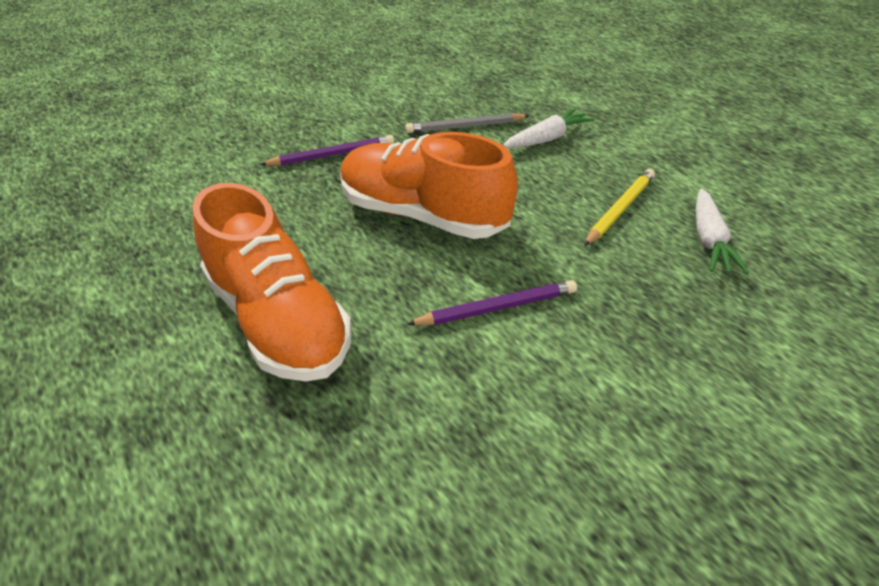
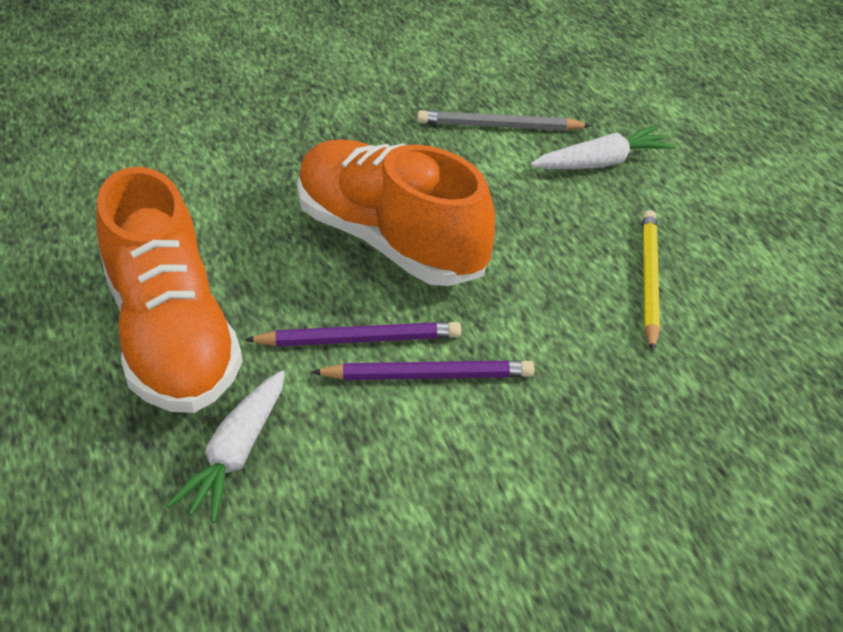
camera: 15 degrees right, 0 degrees up
(332, 155) = (312, 138): purple pencil -> purple pencil (359, 339)
(620, 209) = (649, 280): yellow pencil -> yellow pencil turned 45 degrees counterclockwise
(709, 240) = (746, 345): white carrot -> white carrot (236, 454)

